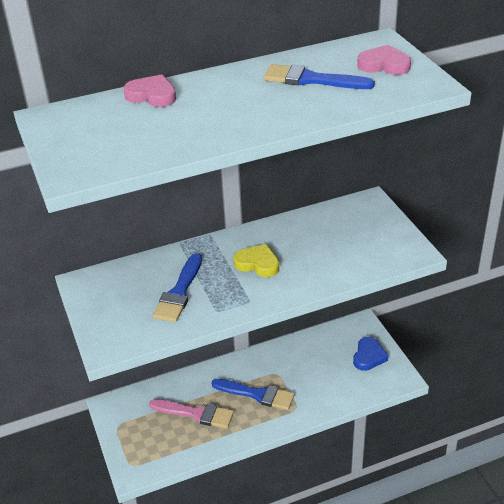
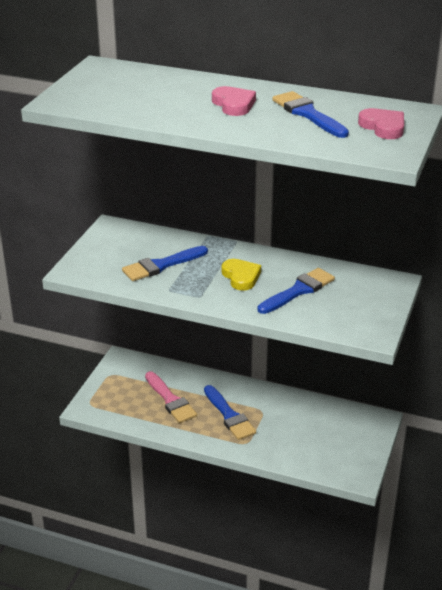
camera: 40 degrees right, 5 degrees down
(152, 95) = (183, 79): pink heart -> pink heart (233, 104)
(316, 249) = (298, 291): none -> blue brush
(369, 356) = (352, 445): blue heart -> none

